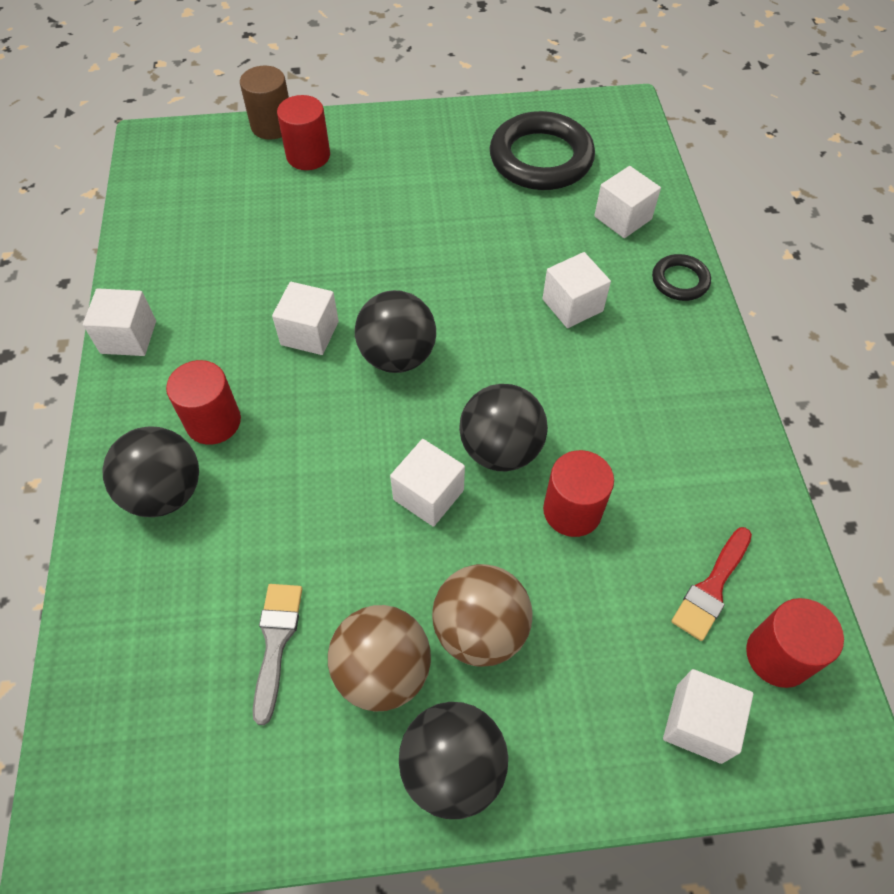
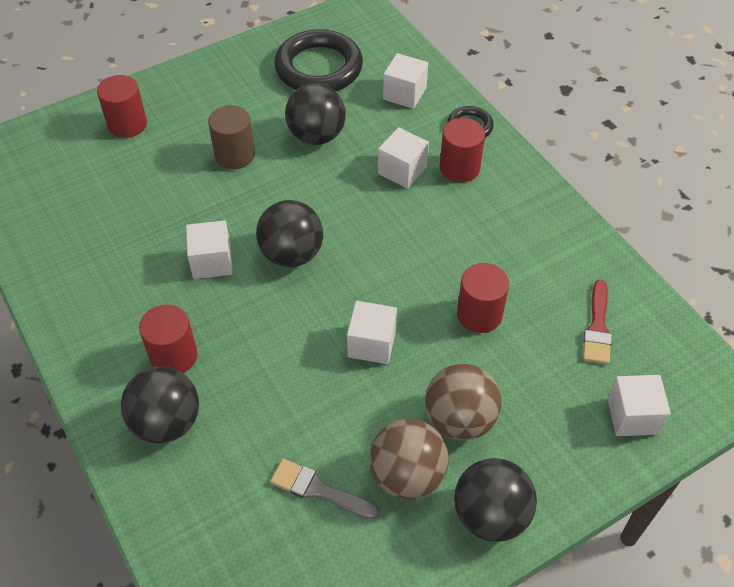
camera: 25 degrees left, 5 degrees down
(128, 337) = (60, 319): white cube -> none
(272, 126) = (81, 109): brown cylinder -> brown cylinder (235, 155)
(276, 642) = (318, 490): grey brush -> grey brush turned 45 degrees counterclockwise
(500, 449) = (406, 292): black ball -> black ball (316, 136)
(778, 655) = (660, 353): red cylinder -> red cylinder (459, 168)

